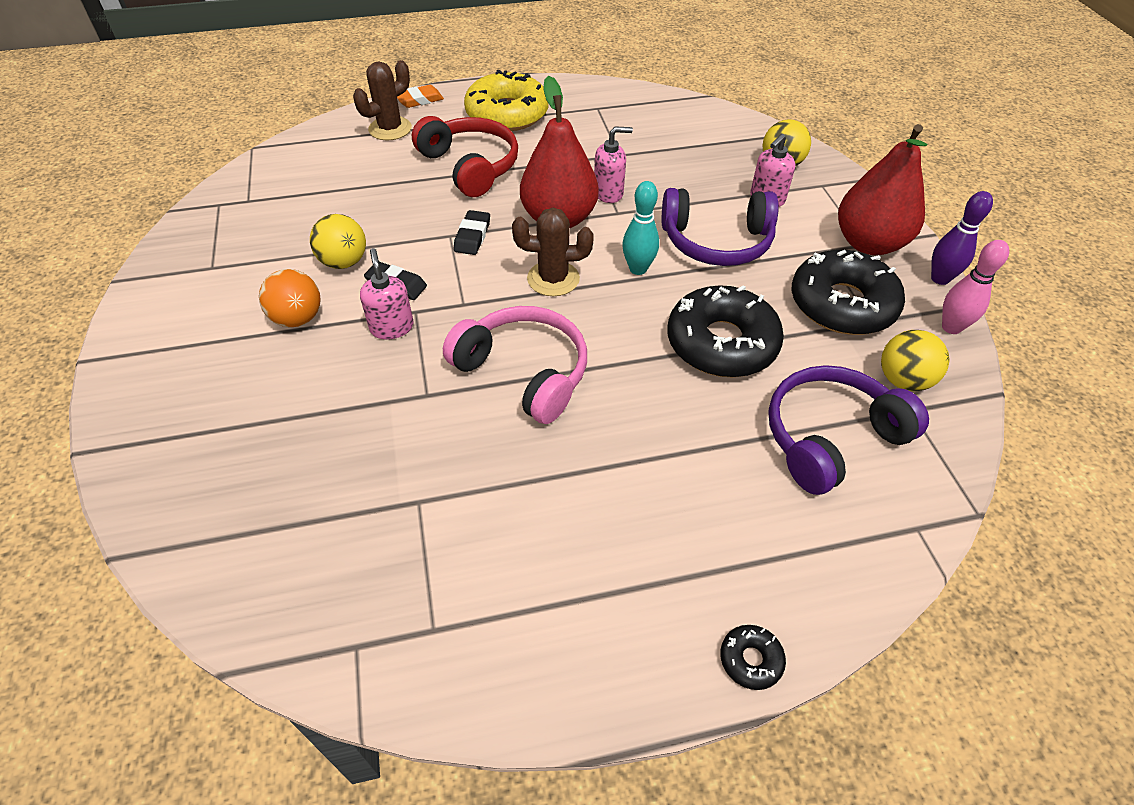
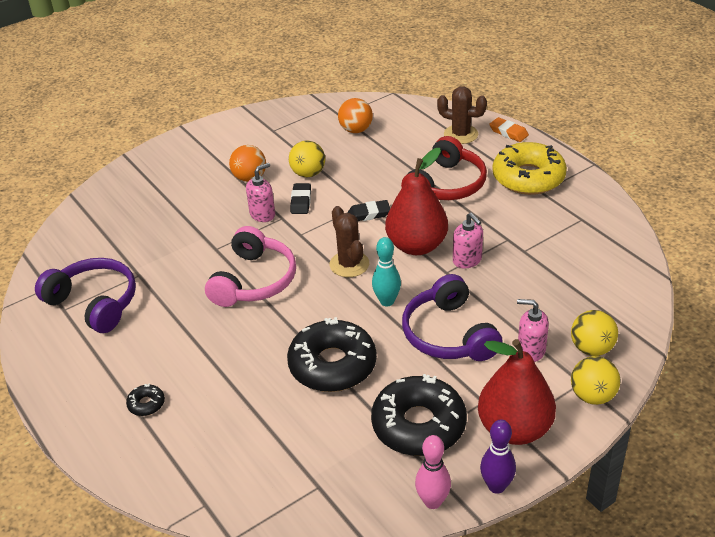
camera: 70 degrees right, 10 degrees down
(295, 197) = (356, 130): none -> orange ball
(750, 660) = (81, 438): black donut -> black donut (146, 404)
(831, 438) = (268, 443): purple headphones -> purple headphones (94, 303)
(903, 380) = (349, 477): yellow ball -> yellow ball (592, 396)

